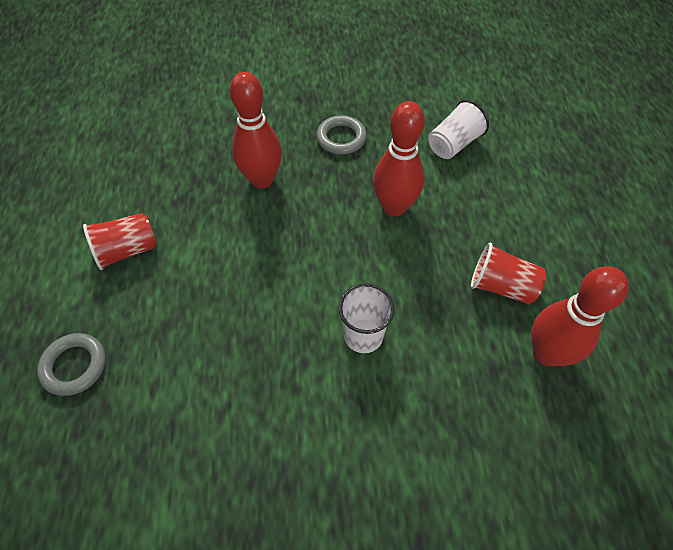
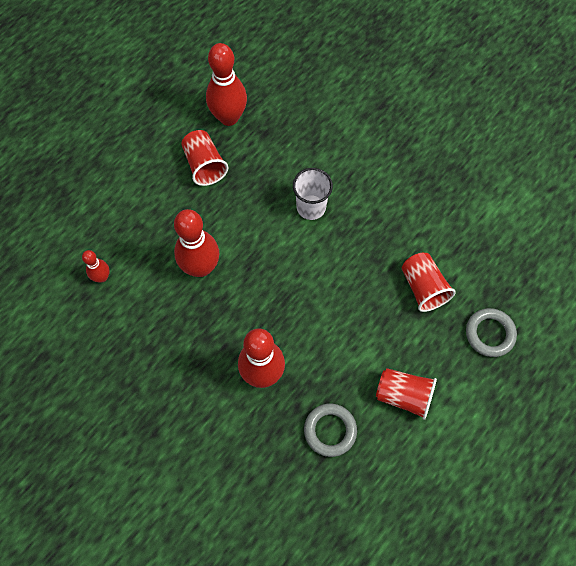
camera: 135 degrees left, 10 degrees up
(179, 354) = (423, 287): none -> red cup
(341, 138) = (169, 358): grey ring -> grey ring (330, 430)
(453, 144) = (102, 277): white cup -> red bowling pin

